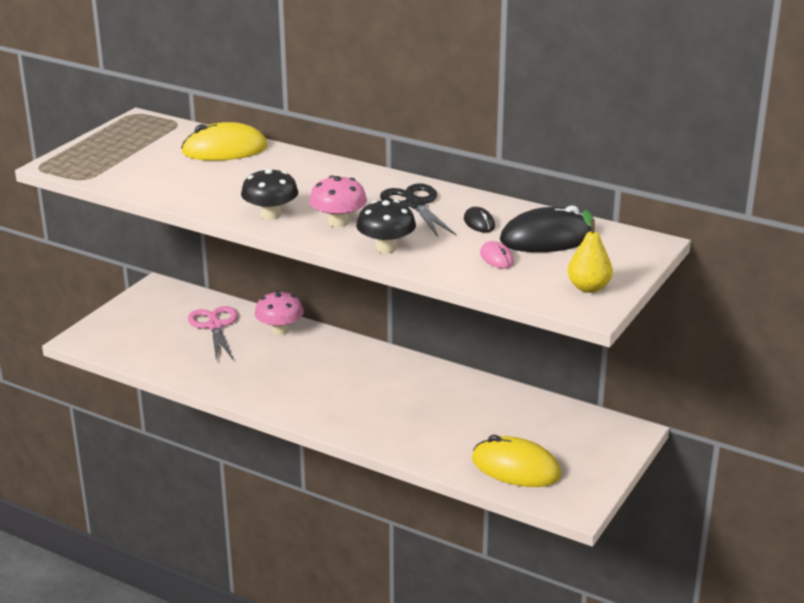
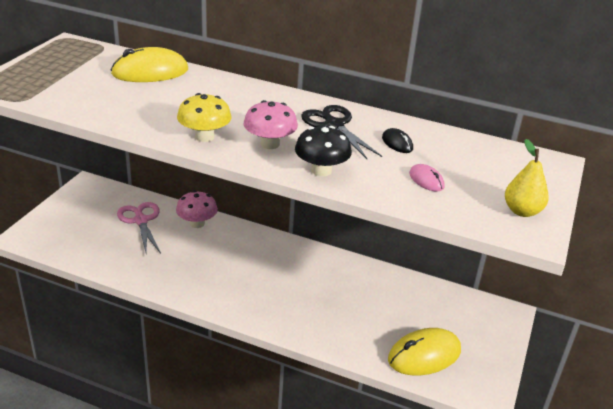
camera: 10 degrees left, 5 degrees up
(270, 214) = (204, 136): black mushroom -> yellow mushroom
(516, 467) = (424, 355): yellow mouse -> yellow mouse turned 45 degrees counterclockwise
(546, 238) = (462, 158): black mouse -> none

